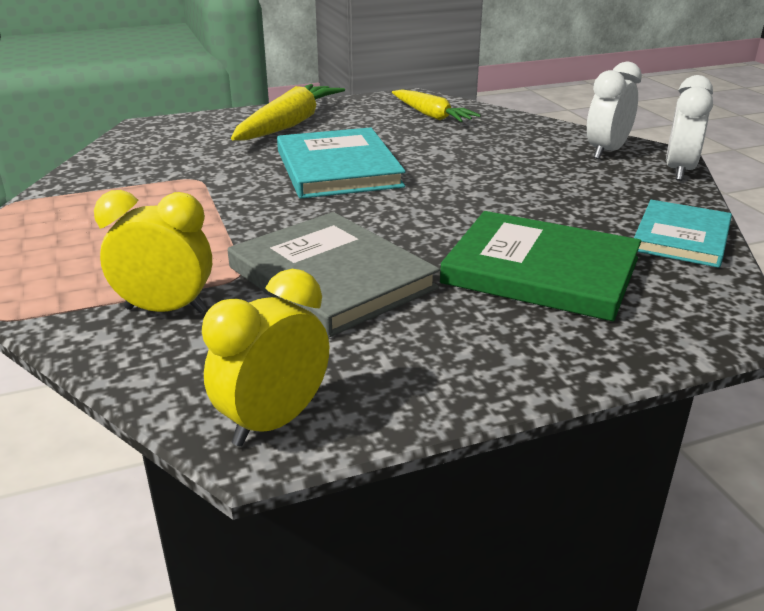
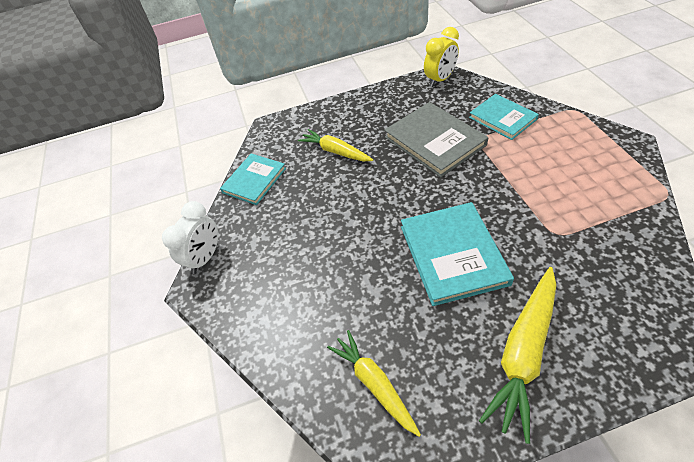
camera: 170 degrees left, 20 degrees up
(166, 310) = (502, 118): yellow clock -> turquoise book
(541, 271) = (335, 151): green book -> yellow carrot
(606, 152) = (239, 290): white clock -> none

